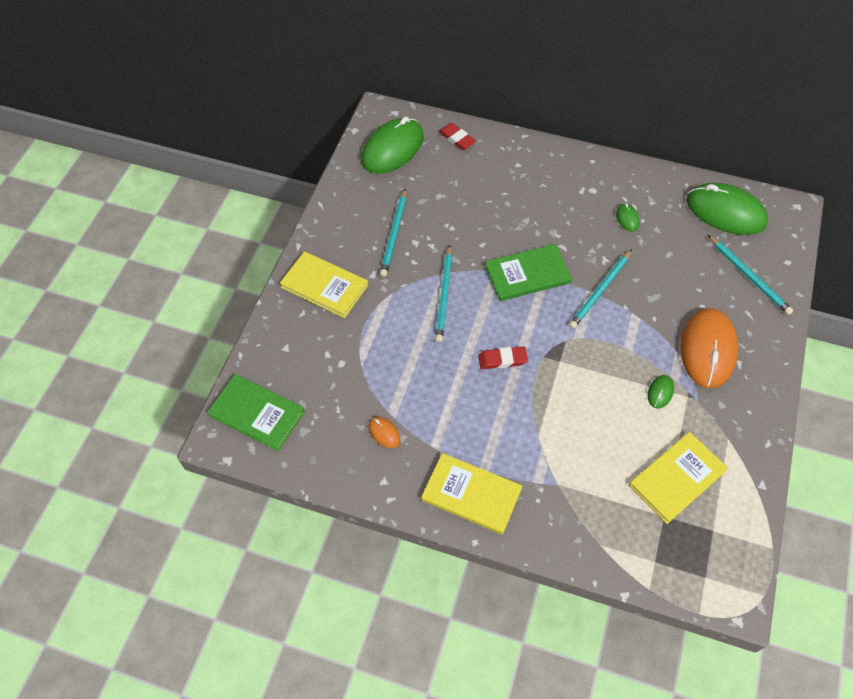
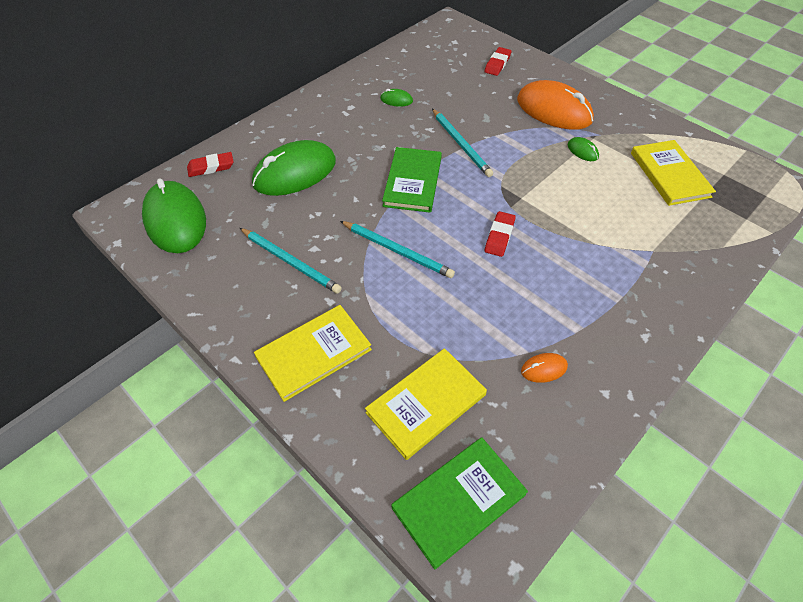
camera: 65 degrees left, 5 degrees down
(471, 495) = (645, 320): yellow book -> yellow book (426, 404)
(725, 212) = (429, 50): green mouse -> green mouse (295, 173)
(749, 276) = (497, 64): turquoise pencil -> red eraser

